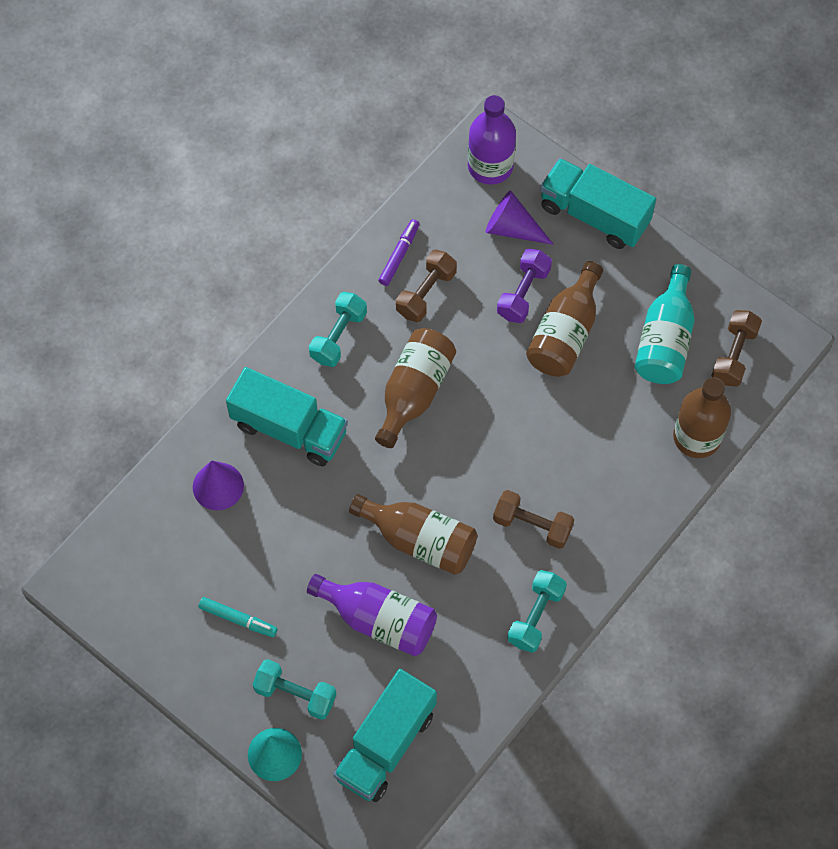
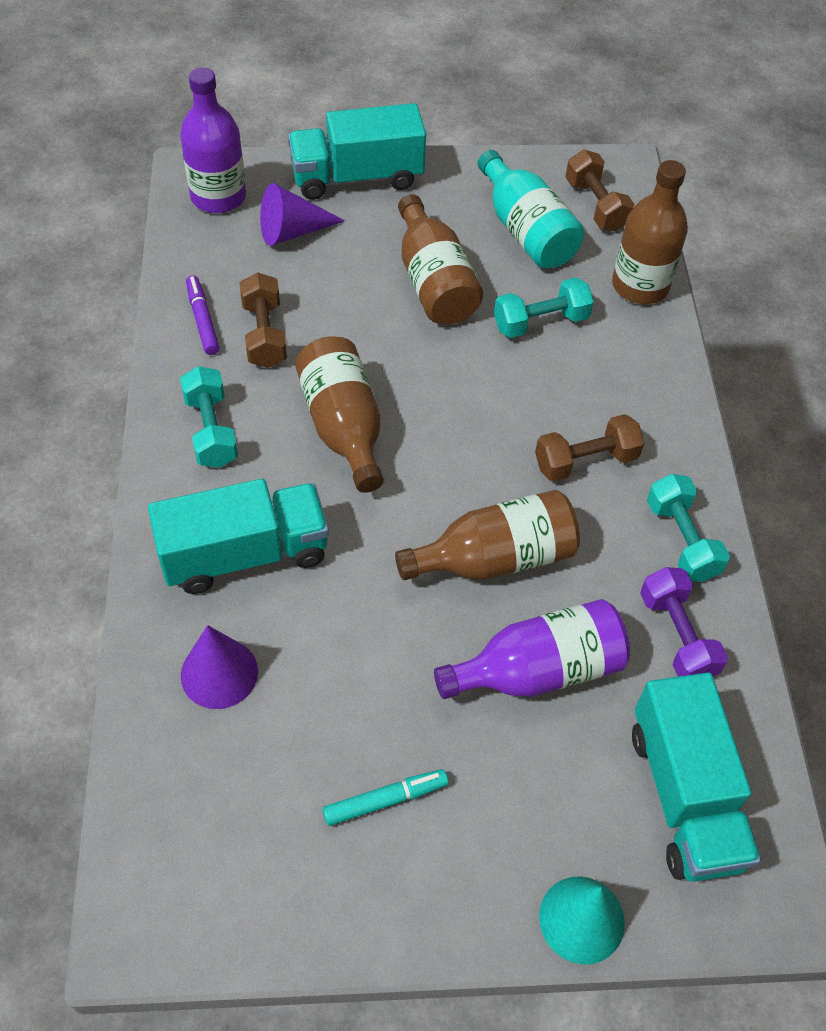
camera: 45 degrees left, 10 degrees down
(295, 694) = (534, 827): turquoise dumbbell -> turquoise dumbbell (540, 322)
(523, 293) = (359, 275): purple dumbbell -> purple dumbbell (676, 636)

